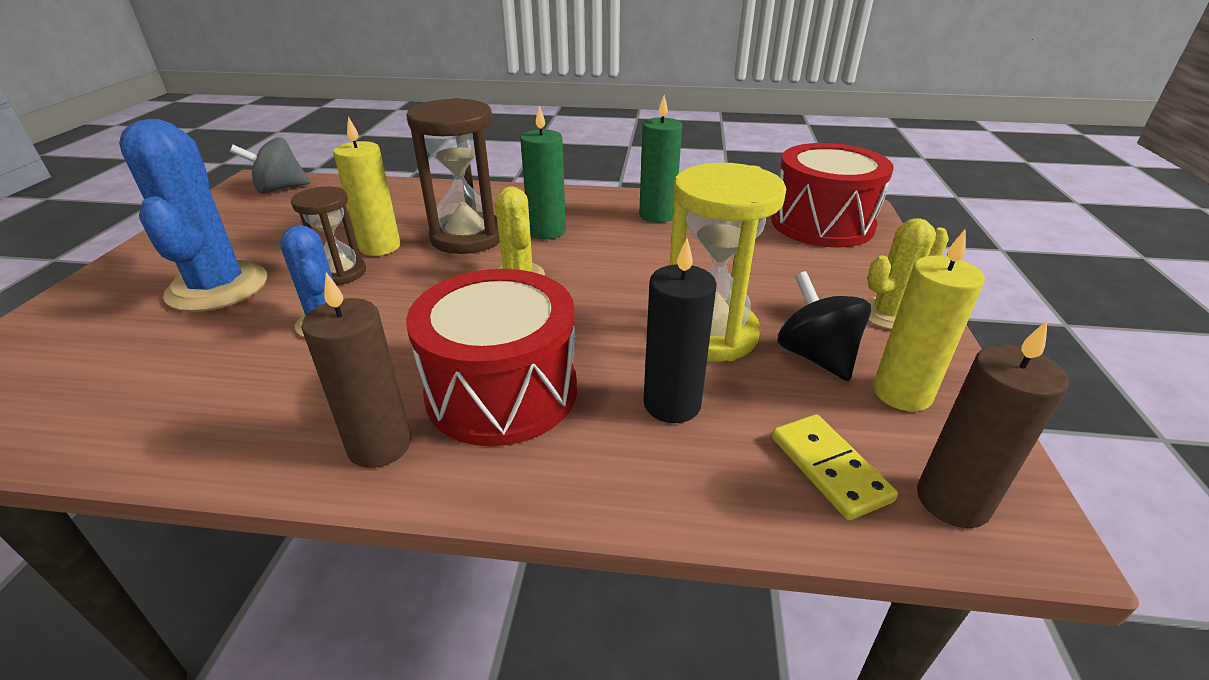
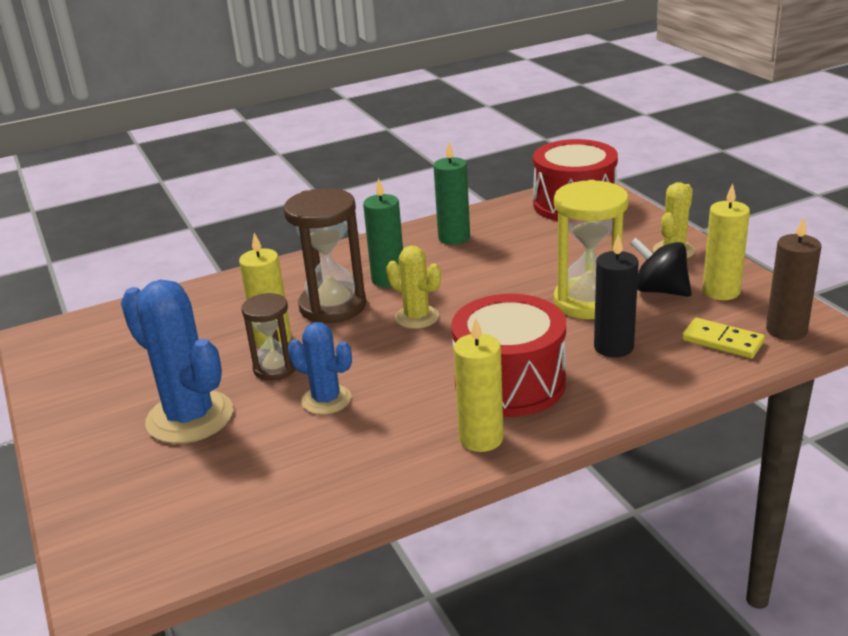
camera: 30 degrees left, 5 degrees down
(280, 189) = (82, 332): grey spinning top -> none
(380, 445) = (481, 438): brown candle -> yellow candle

